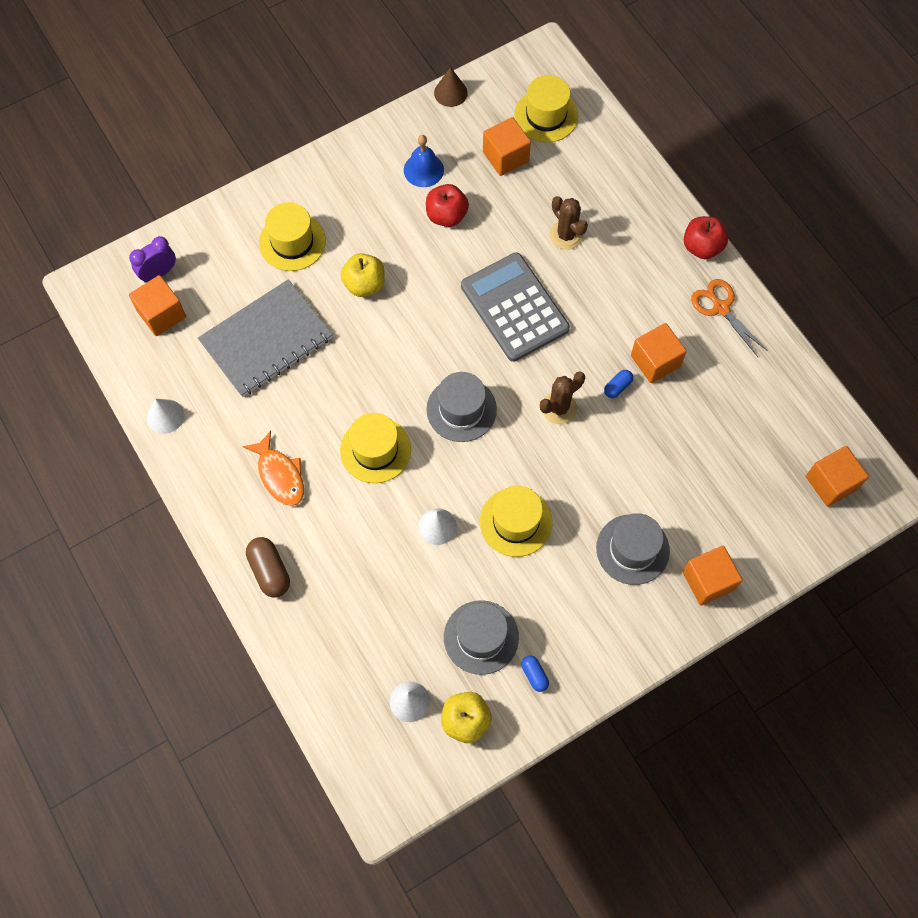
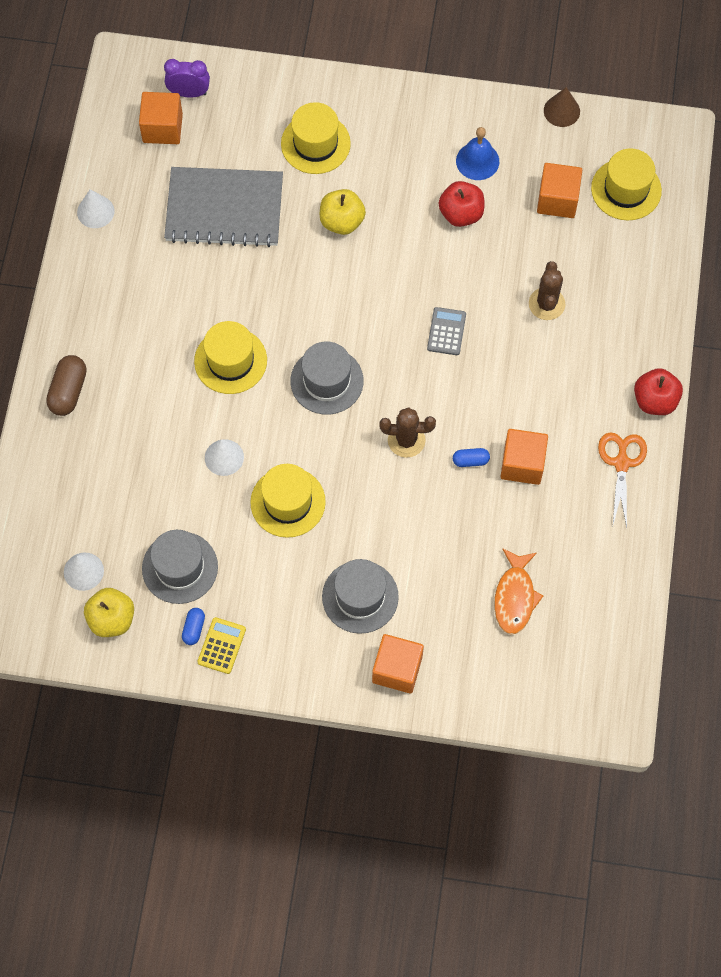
camera: 40 degrees right, 0 degrees up
(280, 475) = (140, 323): orange fish -> orange fish (515, 597)
(514, 307) = (446, 331): grey calculator -> grey calculator, size x0.44
(567, 670) = (221, 645): none -> yellow calculator
(831, 483) = (575, 676): orange cube -> none

